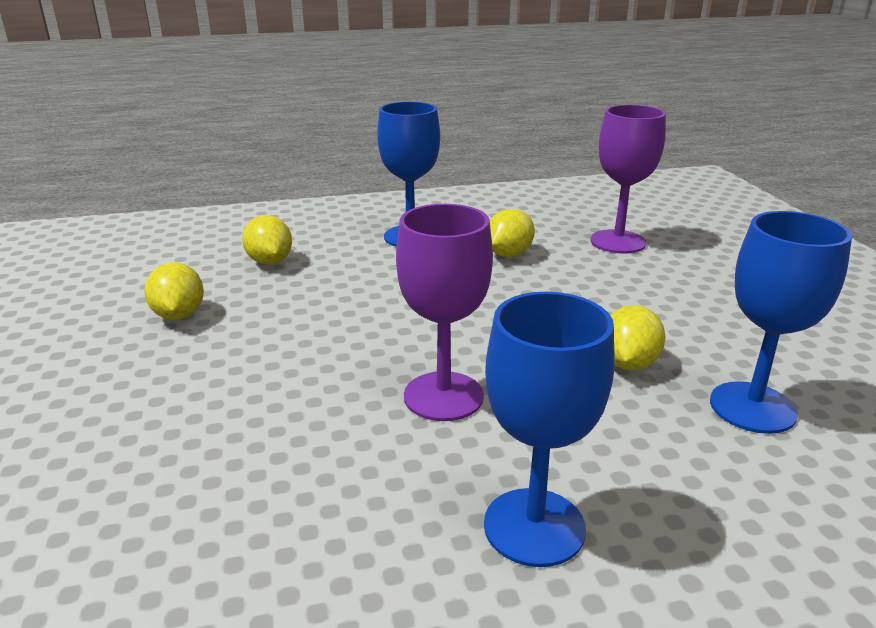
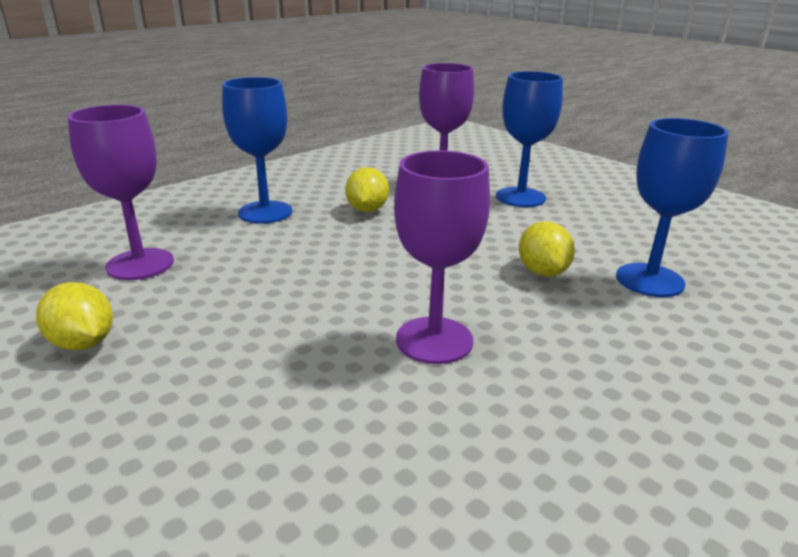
camera: 30 degrees left, 0 degrees up
(270, 261) = (140, 264): yellow lemon -> purple goblet
(534, 527) = (610, 420): blue goblet -> blue goblet (520, 197)

